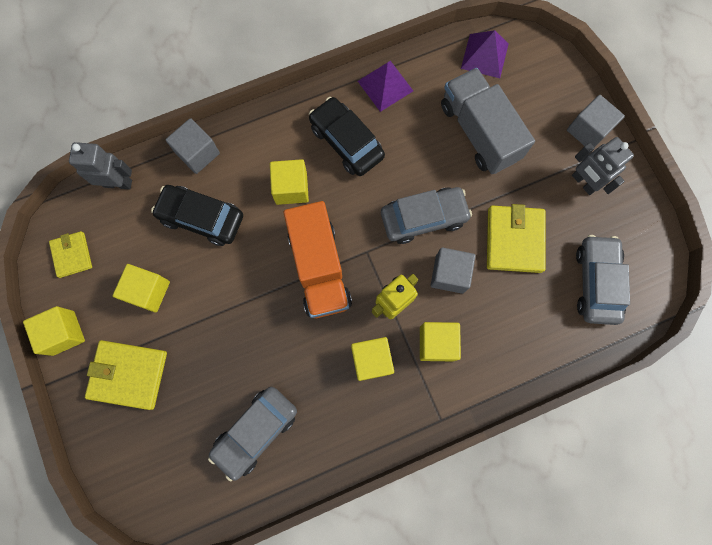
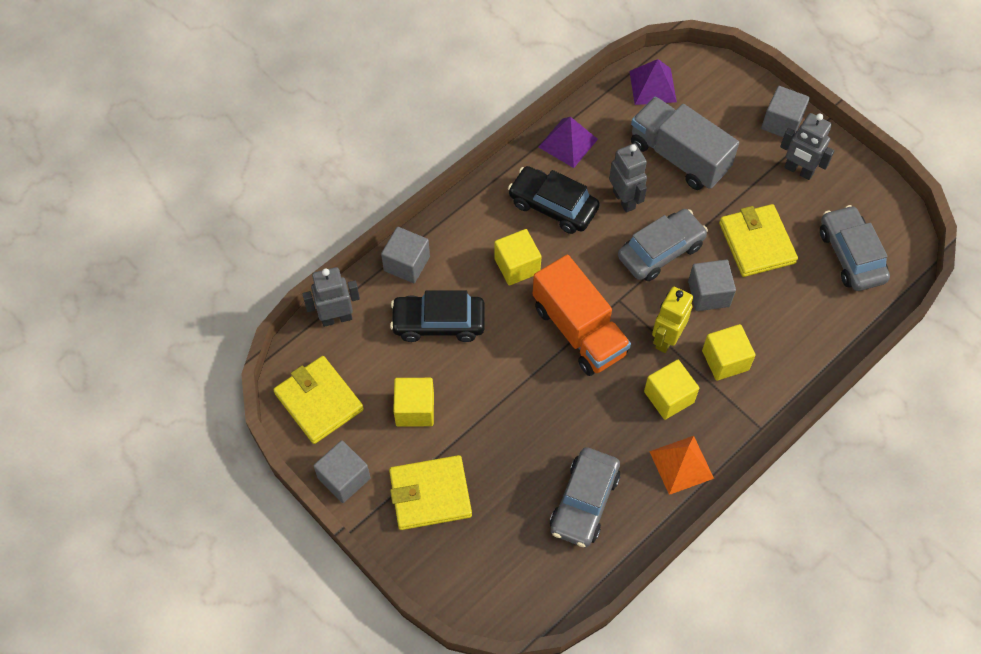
camera: 20 degrees left, 15 degrees down
(63, 333) = (344, 478): yellow cube -> grey cube
(72, 255) = (319, 401): yellow wallet -> yellow wallet, size x1.65
(355, 428) = (681, 464): none -> orange pyramid
(412, 157) = (624, 200): none -> grey robot

